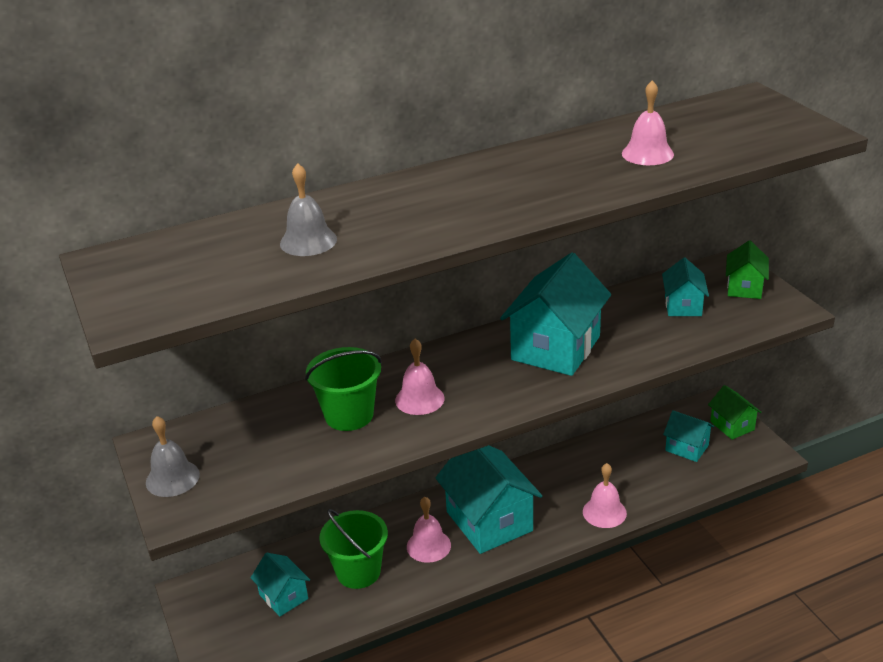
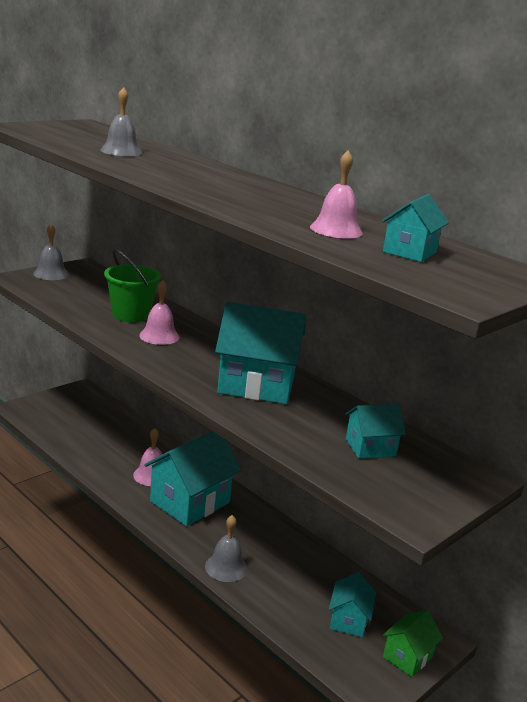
camera: 65 degrees right, 10 degrees down
(283, 596) = (84, 422): turquoise house -> turquoise house (409, 252)
(358, 572) = (115, 448): green bucket -> none
(604, 512) = (226, 567): pink bell -> grey bell
(744, 288) = (435, 486): green house -> none

